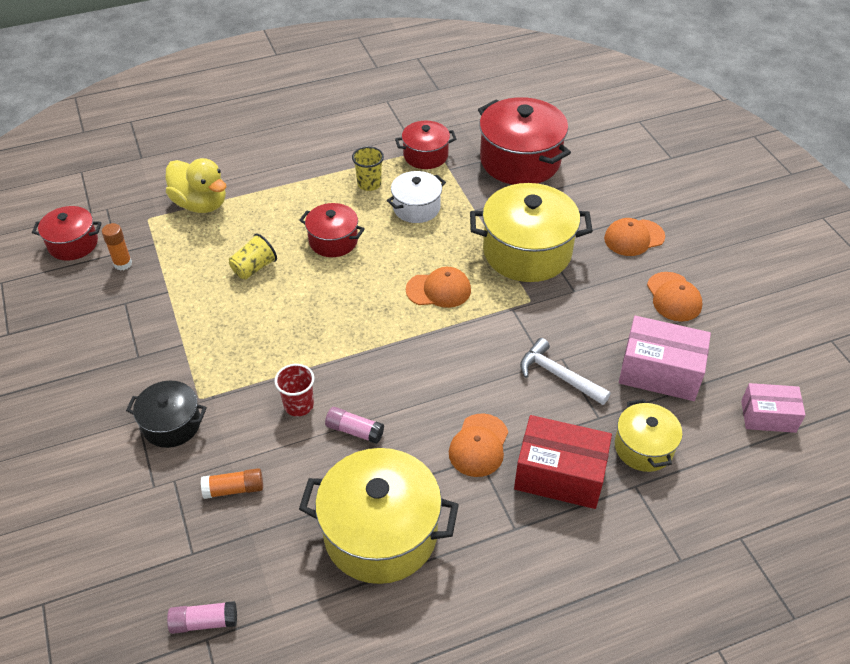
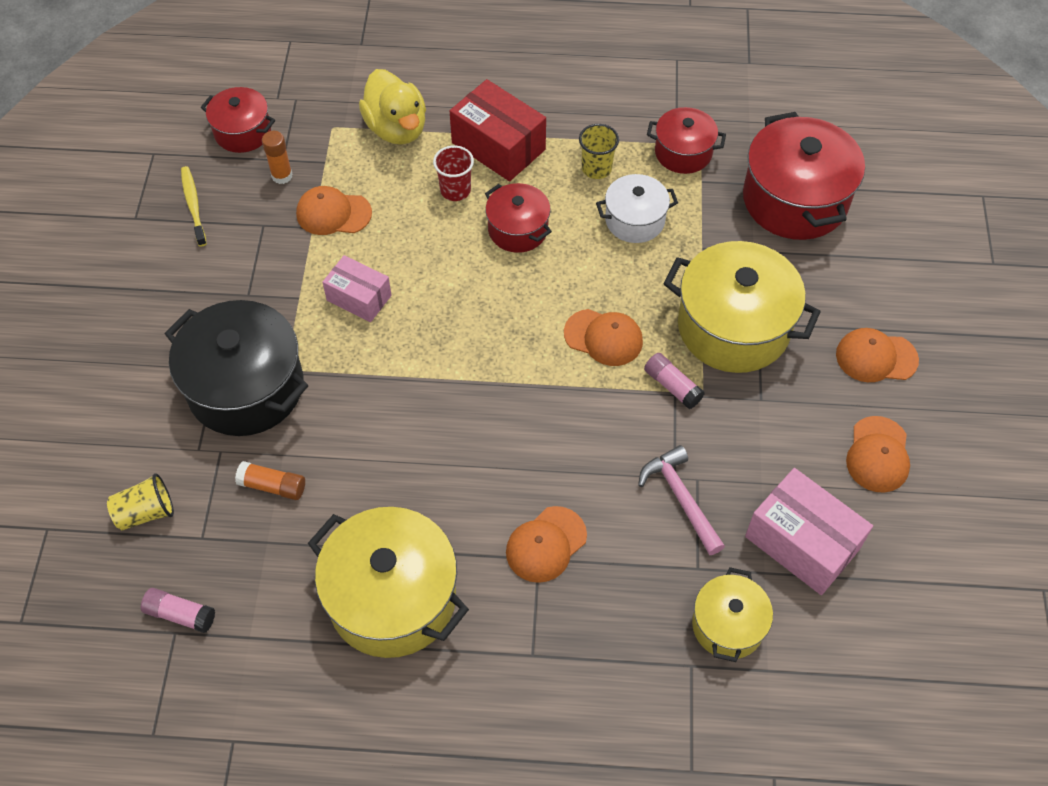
camera: 25 degrees right, 10 degrees up
(56, 308) = (193, 206): none -> yellow toothbrush
(172, 424) = (246, 387): black pot -> black pot, size x1.79
(180, 276) = (333, 213): none -> orange cap
(254, 268) = (415, 232): yellow cup -> yellow cup (146, 512)
(299, 405) = (382, 418): red cup -> red cup (455, 190)
(354, 431) = (424, 472): pink glue stick -> pink glue stick (672, 386)
(558, 375) = (681, 498): white hammer -> pink hammer
(559, 475) = (614, 616): red box -> red box (498, 146)
(768, 416) = (899, 651): pink box -> pink box (359, 298)

